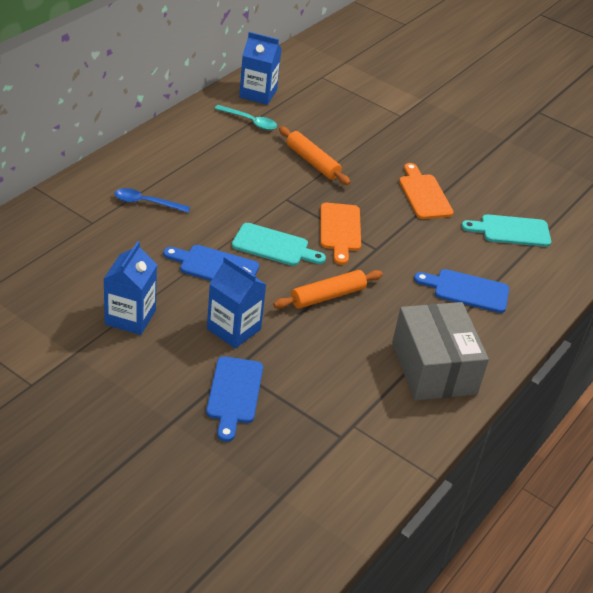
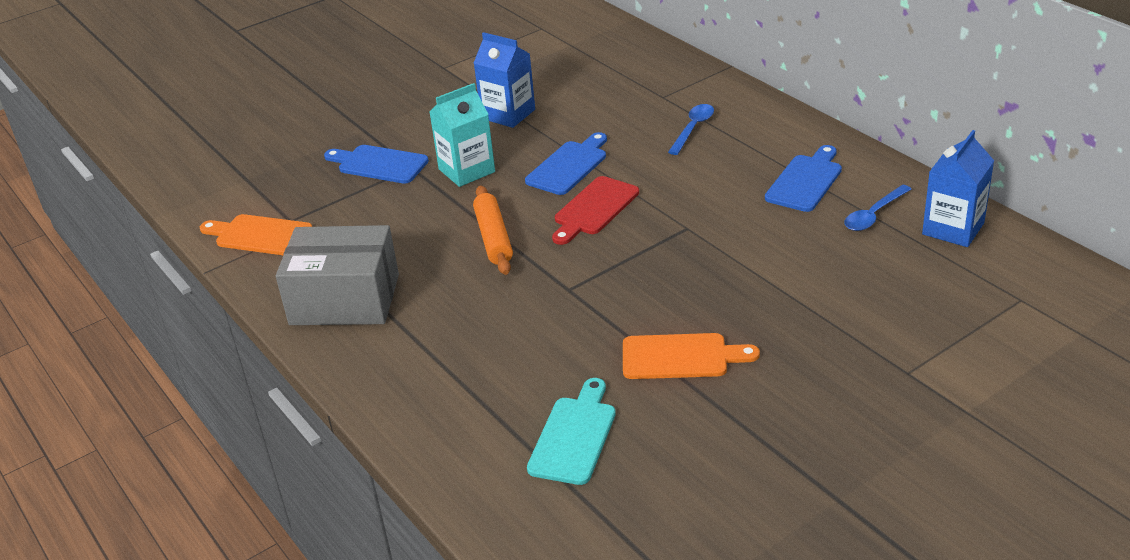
camera: 115 degrees right, 5 degrees down
(234, 329) = (466, 170): blue carton -> turquoise carton
(250, 121) = (873, 215): turquoise spoon -> blue spoon
(274, 246) = (594, 209): turquoise cutting board -> red cutting board
(312, 162) = (771, 259): orange rolling pin -> none
(340, 230) = (613, 264): orange cutting board -> orange cutting board (259, 235)
(467, 290) = (461, 356): blue cutting board -> blue cutting board (805, 181)

